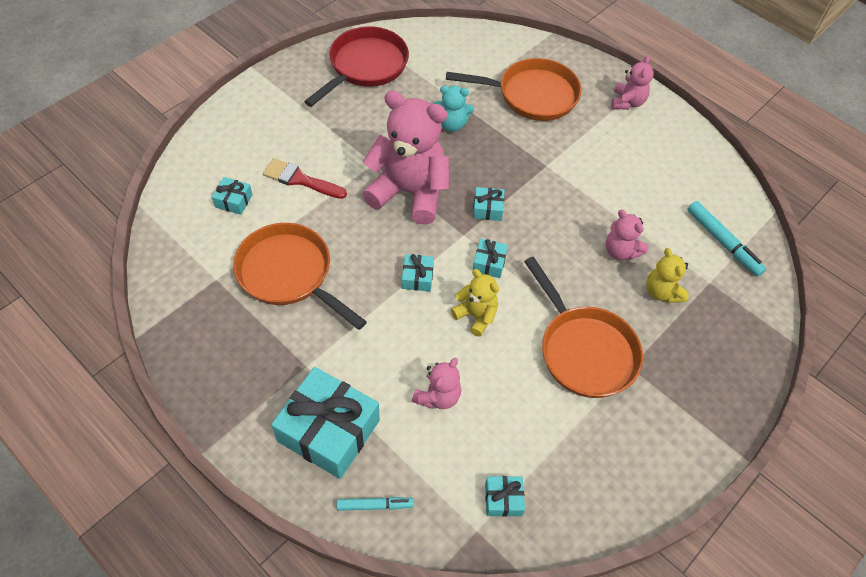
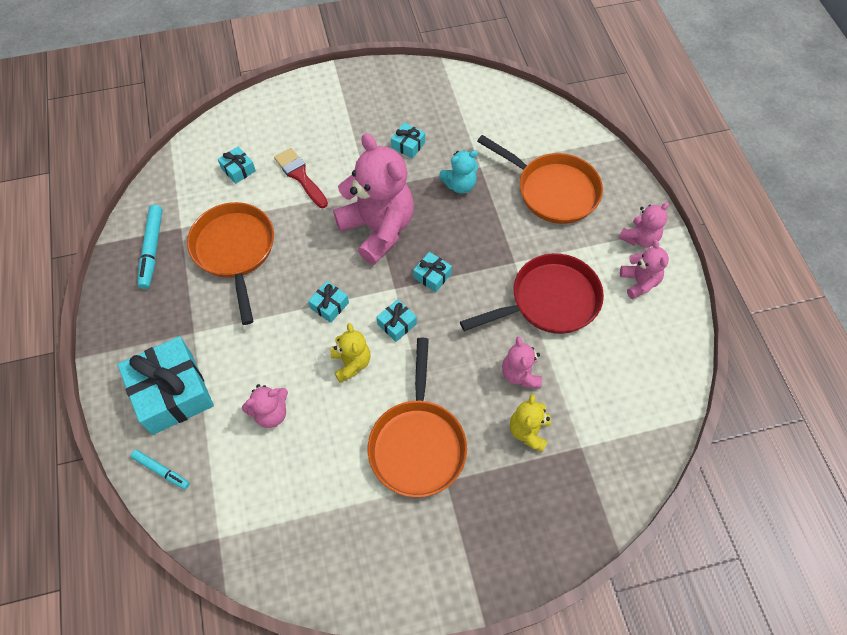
camera: 35 degrees right, 5 degrees up
(365, 66) = (425, 100): red pan -> red pan (549, 301)
(452, 124) = (459, 185): turquoise teddy bear -> turquoise teddy bear turned 60 degrees counterclockwise
(503, 499) = (257, 526): turquoise gift -> turquoise gift (408, 145)
(653, 136) = (639, 282): none -> pink teddy bear
(723, 242) = (625, 417): turquoise marker -> turquoise marker (152, 249)

